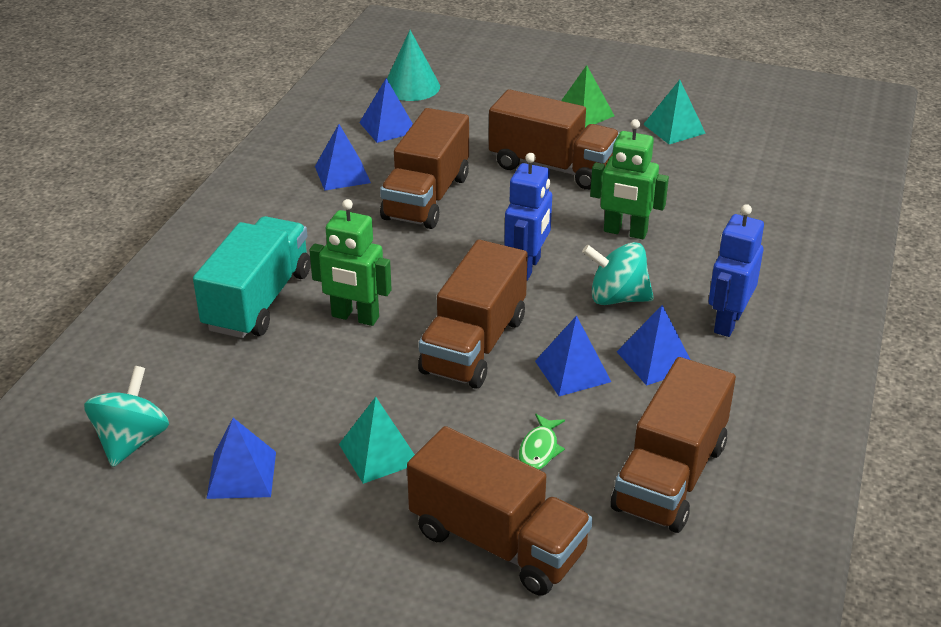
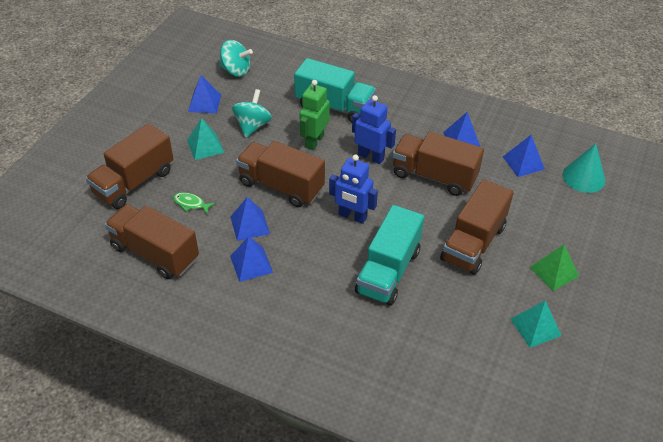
camera: 95 degrees right, 10 degrees up
(617, 298) = (315, 255): turquoise spinning top -> turquoise spinning top (252, 126)
(625, 232) = (388, 271): green robot -> turquoise truck
(727, 322) = (281, 308): blue robot -> blue robot (371, 157)

